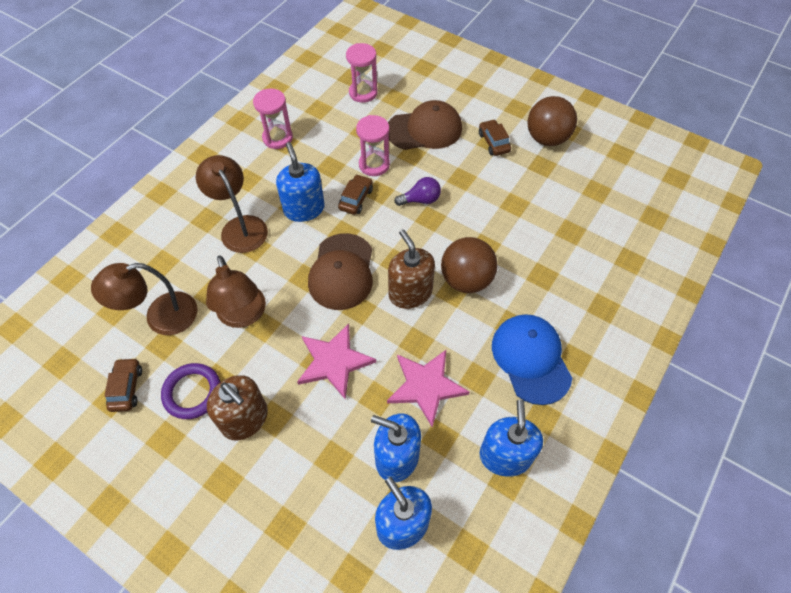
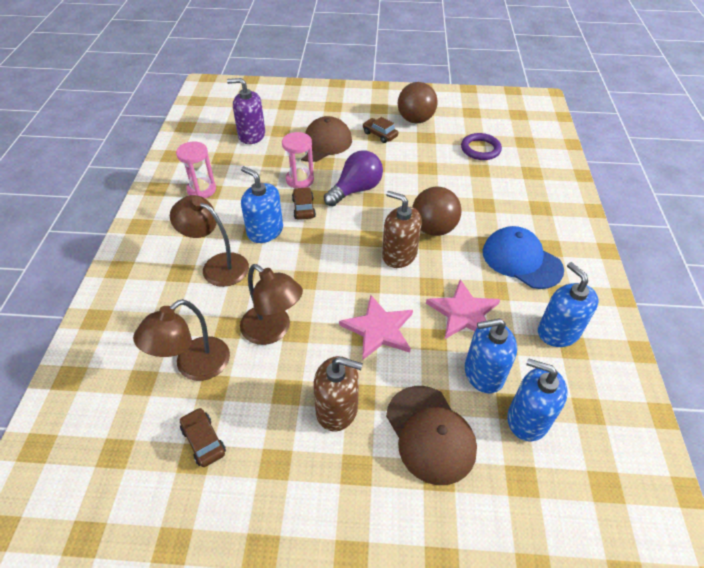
camera: 30 degrees left, 10 degrees down
(192, 392) = (272, 412): purple ring -> purple ring (480, 149)
(342, 272) = (333, 263): brown cap -> brown cap (430, 434)
(363, 93) = (251, 135): pink hourglass -> purple soap dispenser
(420, 200) = (356, 190): purple light bulb -> purple light bulb, size x1.67

